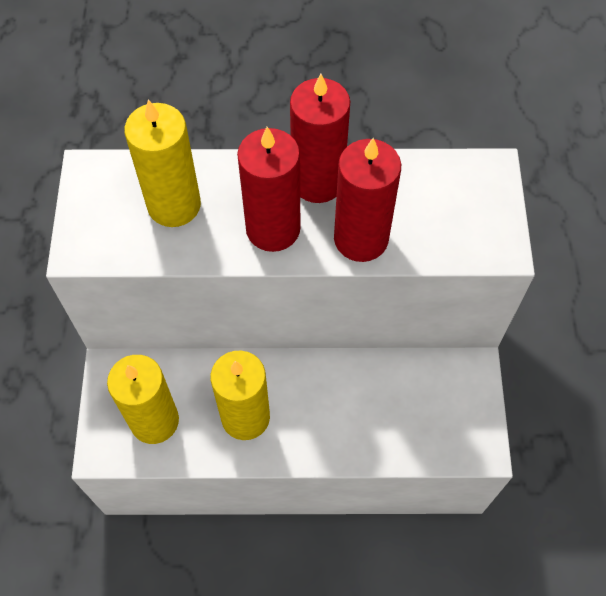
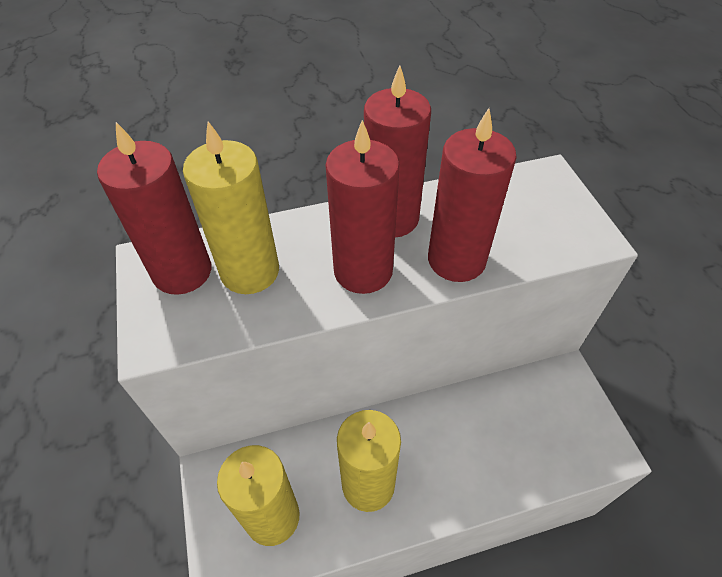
camera: 15 degrees left, 10 degrees down
(116, 191) = (182, 272): none -> red candle

